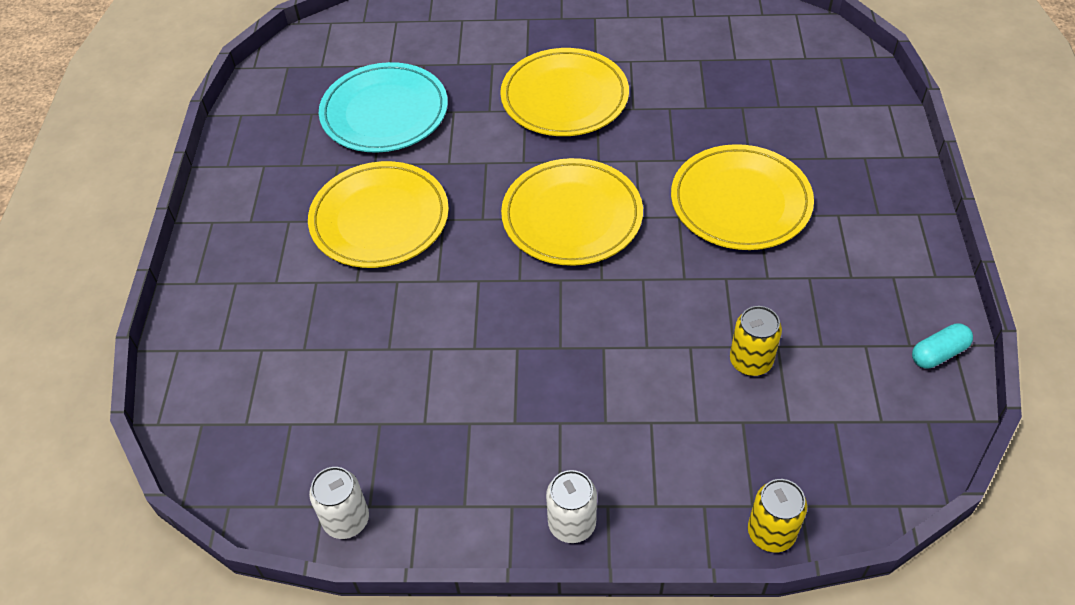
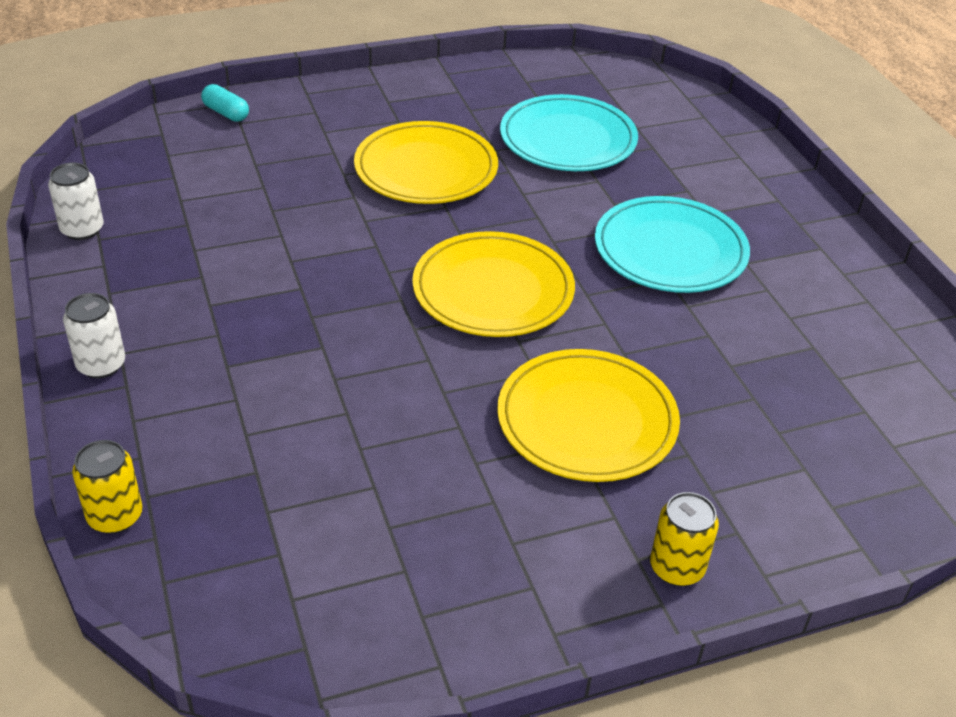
camera: 65 degrees right, 10 degrees down
(564, 97) = (670, 250): yellow plate -> turquoise plate
(750, 361) = (343, 466): yellow can -> yellow can (677, 567)
(938, 353) = (418, 649): turquoise capsule -> turquoise capsule (226, 113)

